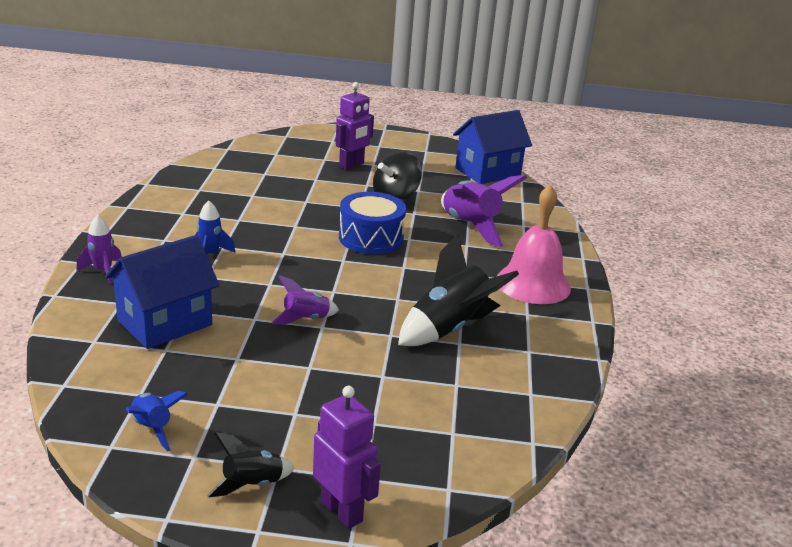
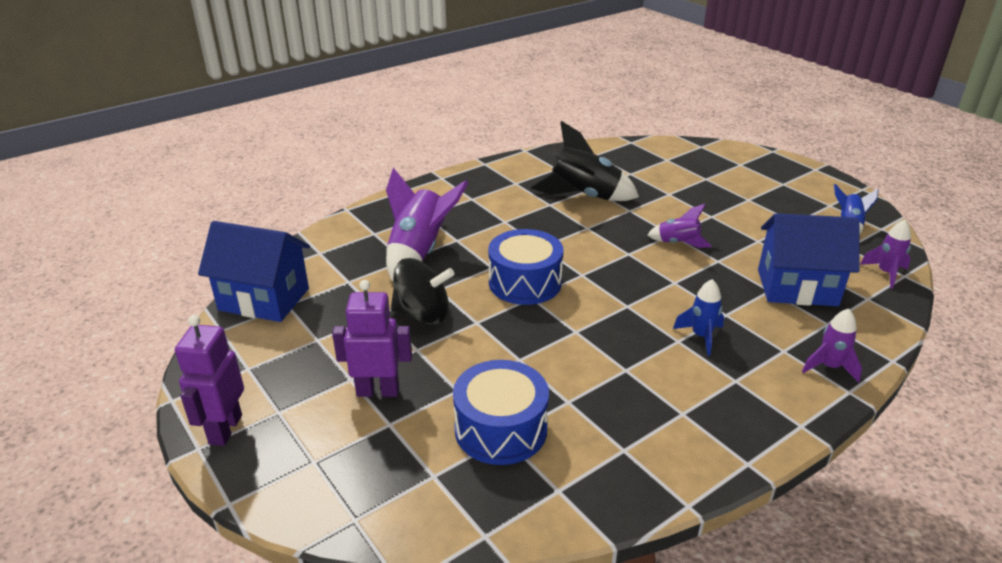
camera: 130 degrees left, 5 degrees up
(84, 378) = (886, 273): none -> purple rocket
(252, 485) = (804, 183): black rocket -> none
(270, 175) = (501, 429): none -> blue drum
(342, 511) = (765, 159): purple robot -> purple robot (225, 429)
(533, 284) = (471, 194): pink bell -> none

